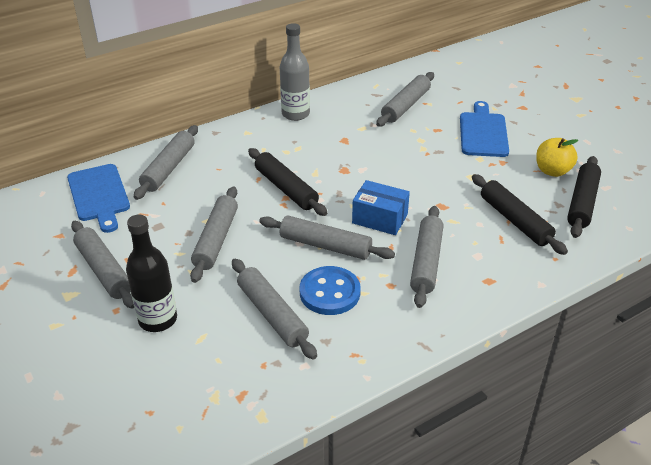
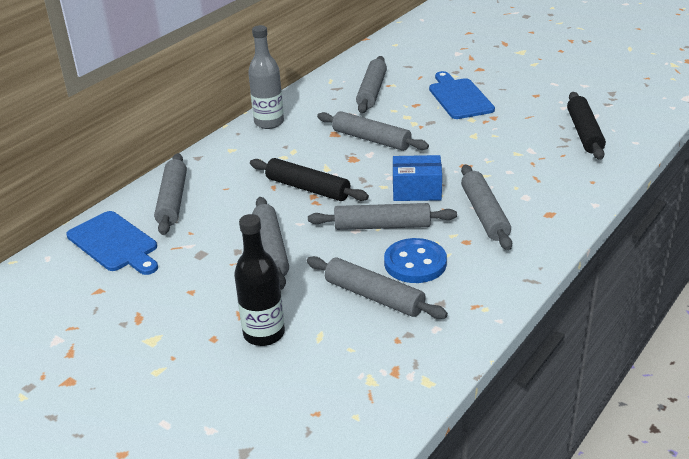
camera: 20 degrees left, 5 degrees down
(104, 270) = (173, 308): grey rolling pin -> grey rolling pin (371, 139)
(514, 220) = (537, 161): black rolling pin -> none
(552, 171) = (542, 114): yellow apple -> none

